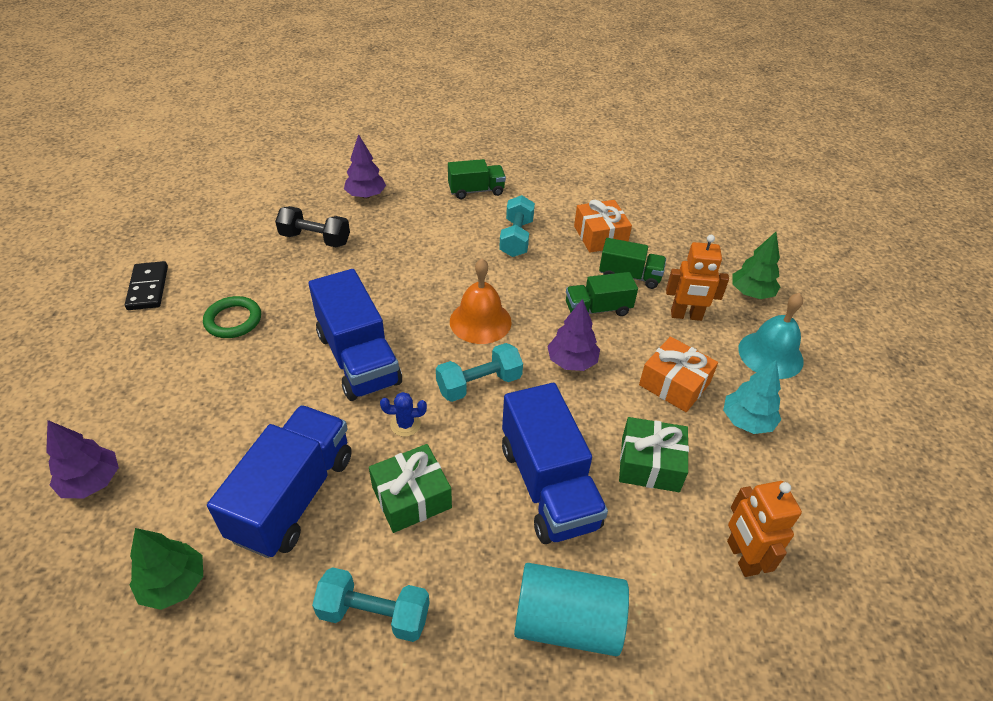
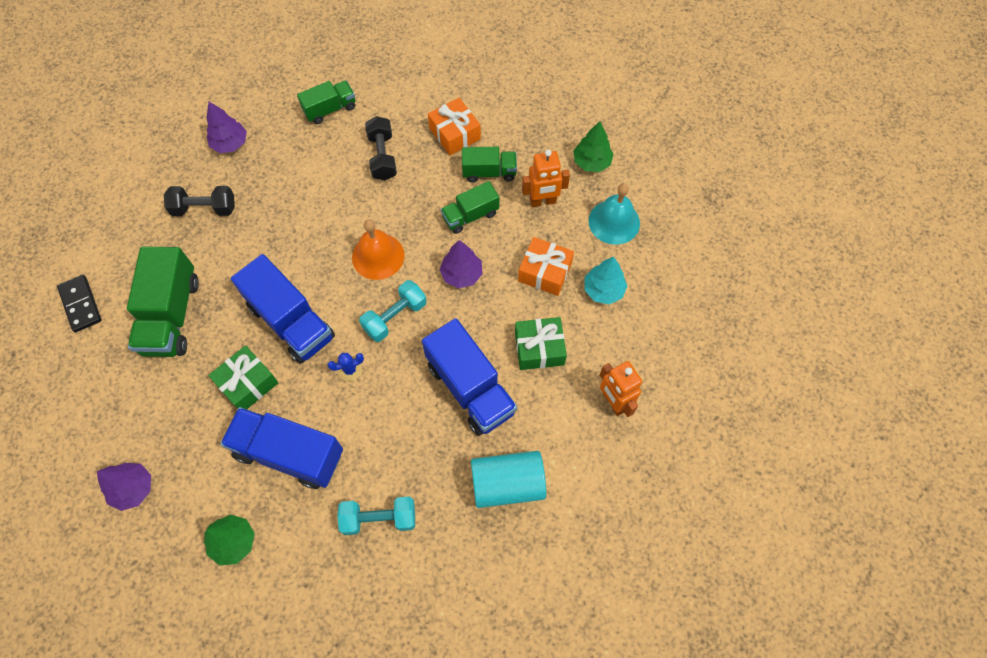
camera: 15 degrees left, 20 degrees up
(233, 320) = (171, 315): green ring -> green truck
(293, 497) = (289, 453): blue truck -> blue truck turned 75 degrees counterclockwise
(411, 497) = (375, 427): green gift -> green gift (248, 383)
(516, 238) = (382, 156): turquoise dumbbell -> black dumbbell

